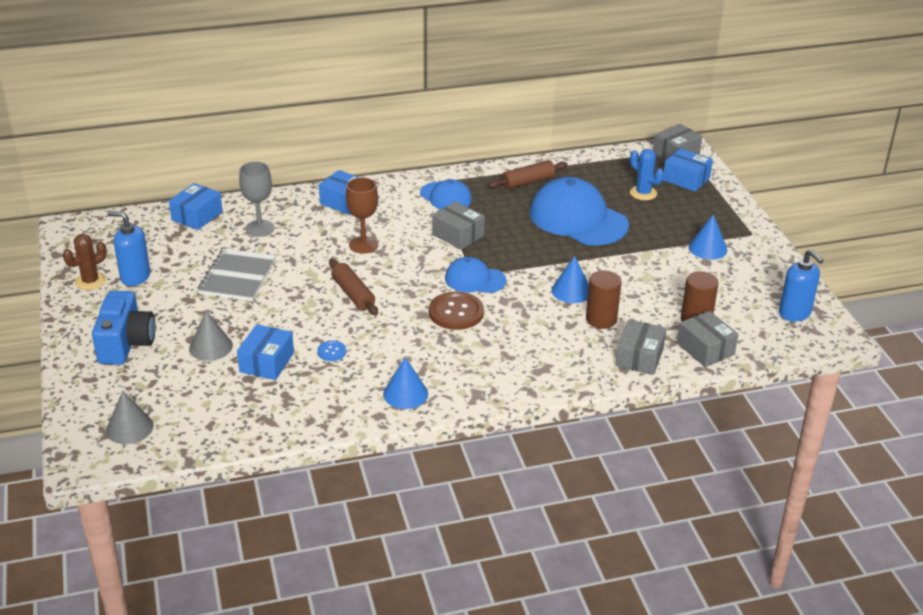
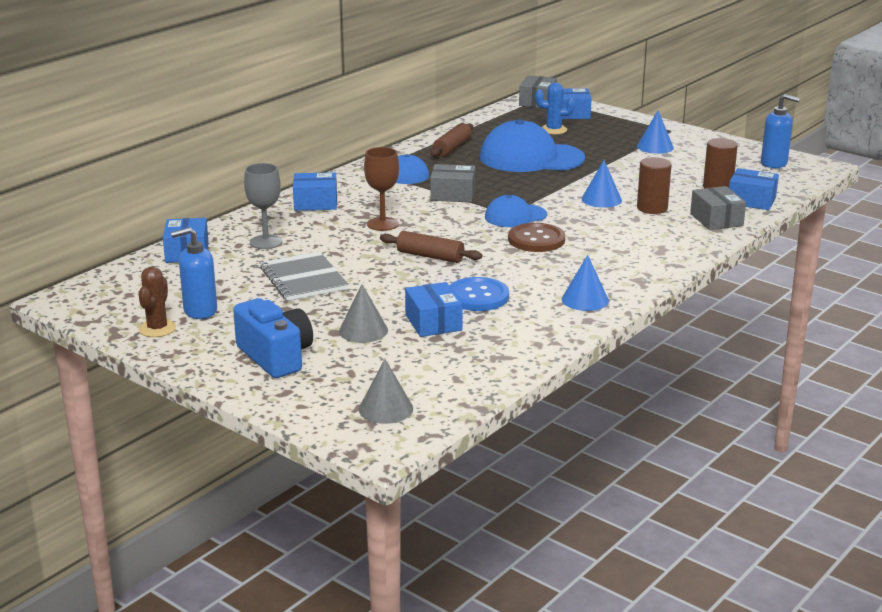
camera: 35 degrees left, 10 degrees down
(331, 352) = (478, 296): blue button -> blue button, size x1.99
(705, 349) = (751, 200): grey box -> blue box

